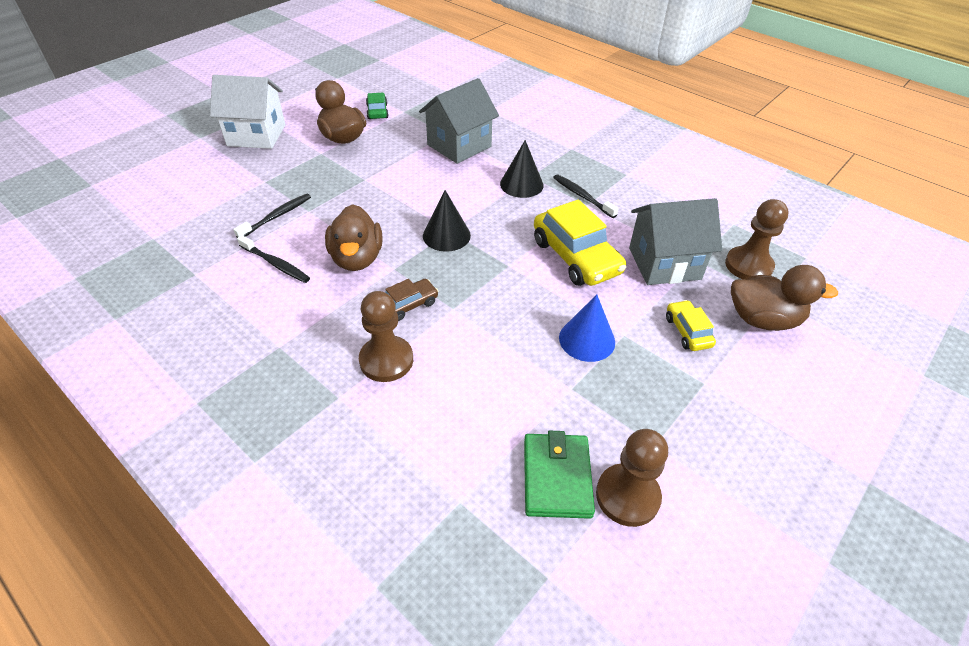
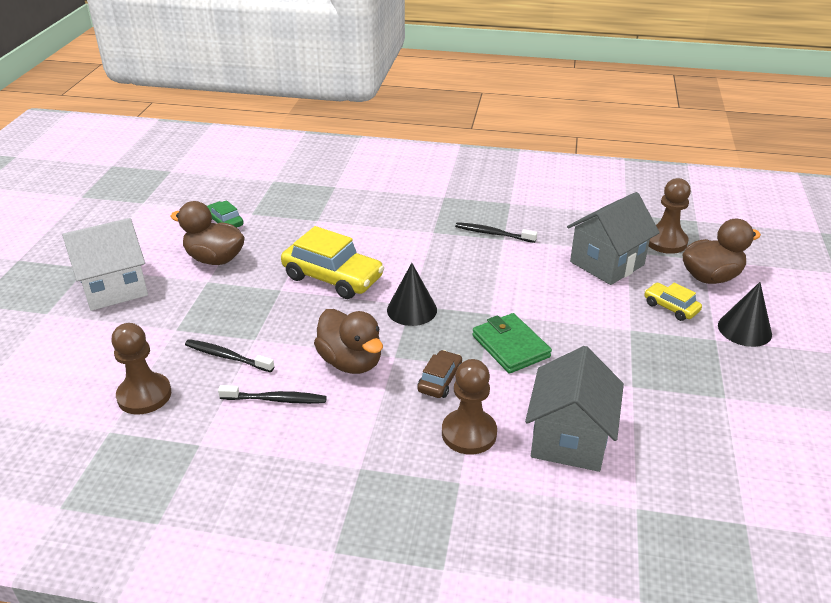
camera: 30 degrees left, 10 degrees down
(276, 216) = (227, 357): black toothbrush -> black toothbrush turned 75 degrees counterclockwise
(459, 146) = (341, 227): grey house -> grey house (569, 439)
(521, 184) = (432, 242): black cone -> black cone (744, 329)
(556, 477) = (685, 454): green wallet -> green wallet (510, 346)
(576, 257) = (536, 285): yellow car -> yellow car (333, 277)
(587, 339) = (607, 345): blue cone -> none
(627, 496) = (742, 441): brown pawn -> brown pawn (144, 395)

